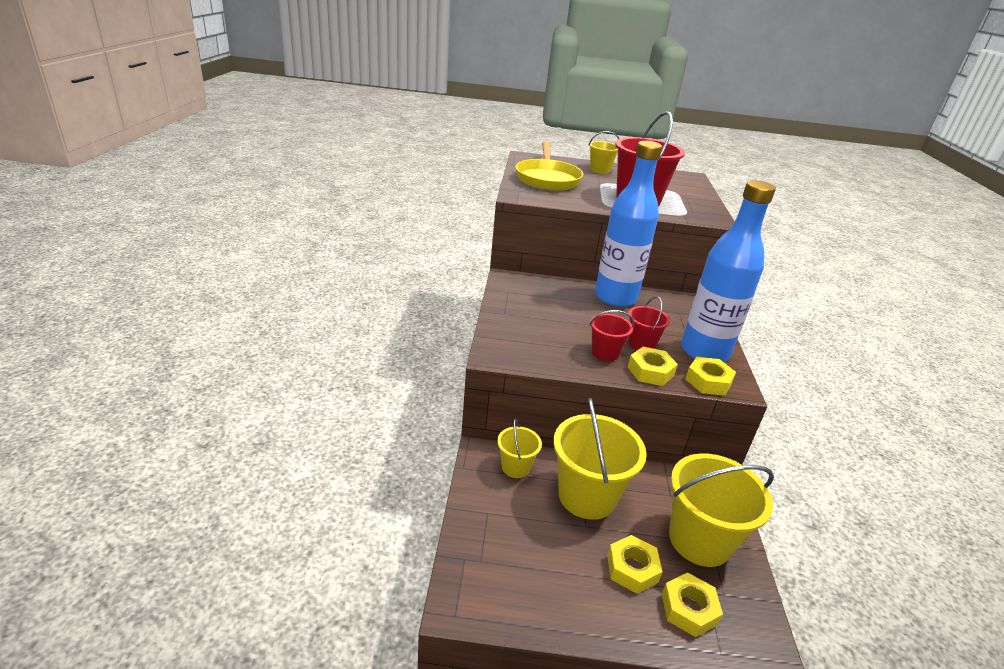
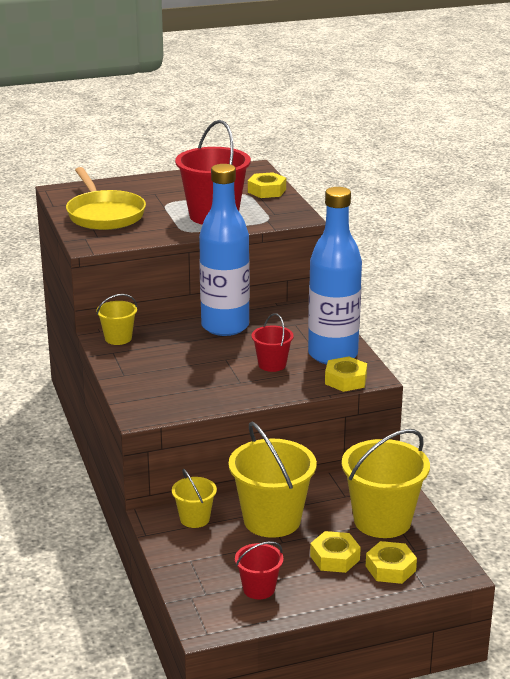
camera: 20 degrees left, 5 degrees down
(600, 170) = (153, 187): yellow bucket -> yellow bucket (118, 338)
(605, 353) = (242, 383): red bucket -> red bucket (259, 589)
(650, 371) = (291, 387): yellow nut -> yellow nut (267, 191)

